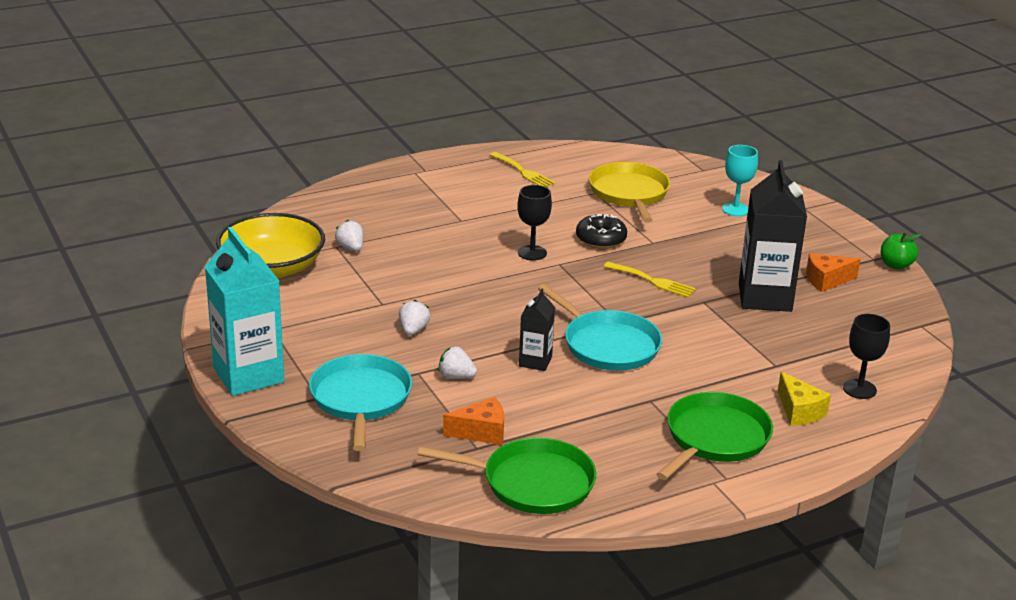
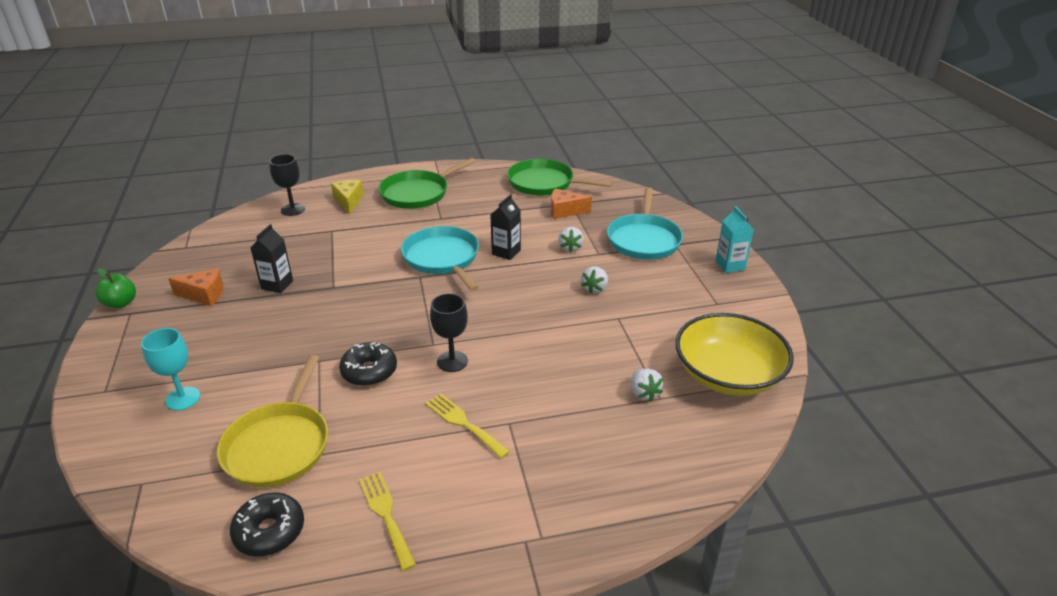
camera: 165 degrees left, 5 degrees up
(248, 375) = (730, 265): turquoise carton -> turquoise carton, size x0.51
(456, 376) = (570, 248): white strawberry -> white strawberry turned 60 degrees clockwise
(593, 160) = (269, 531): none -> black donut
(653, 281) = (358, 313): yellow fork -> yellow fork (463, 423)
(765, 297) = (277, 285): black carton -> black carton, size x0.51

